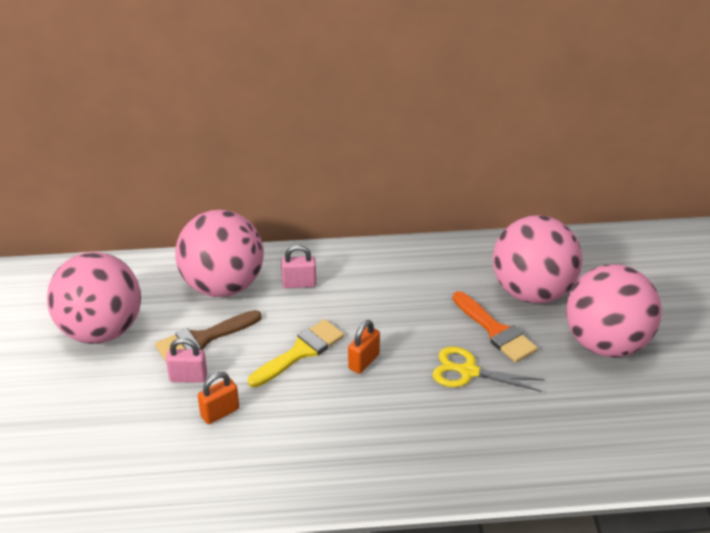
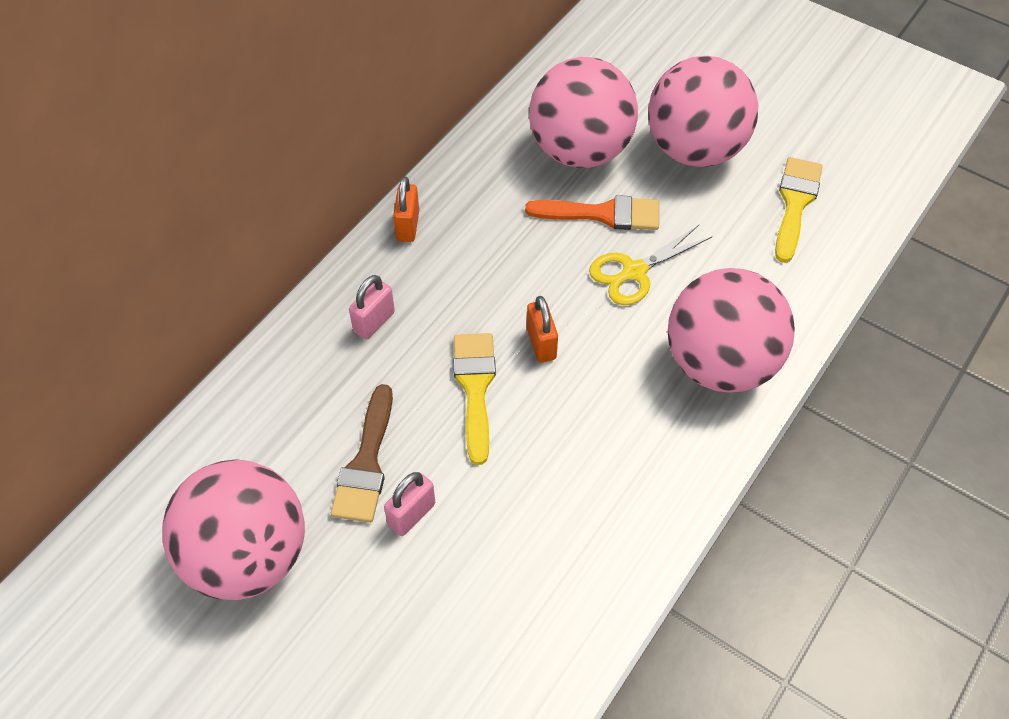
camera: 50 degrees left, 15 degrees up
(220, 413) = (492, 517): orange padlock -> orange padlock (408, 226)
(223, 285) = (302, 391): pink ball -> pink ball (720, 364)
(627, 419) = (795, 204): none -> yellow brush

